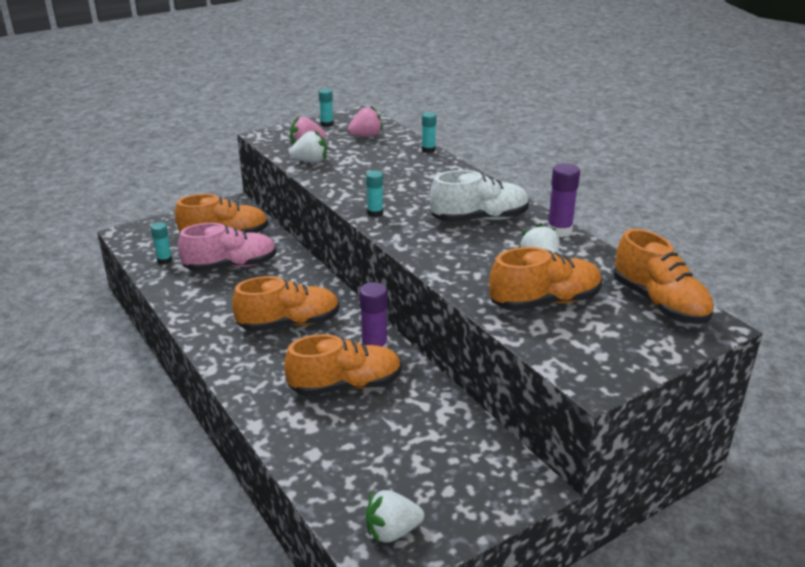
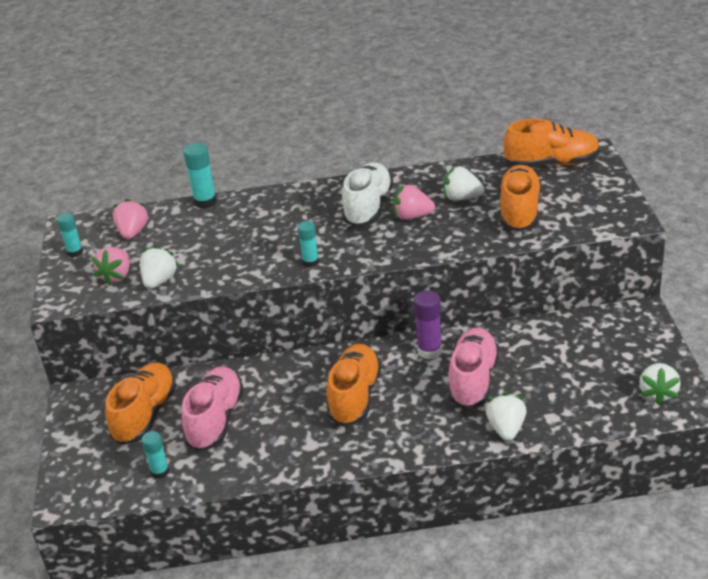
camera: 60 degrees left, 5 degrees up
(282, 425) = (506, 429): none -> white strawberry
(345, 386) = (473, 380): orange shoe -> pink shoe
(428, 150) = (205, 202): turquoise glue stick -> turquoise glue stick, size x1.51
(484, 244) = (412, 216): none -> pink strawberry
(559, 231) = (419, 174): purple glue stick -> none

